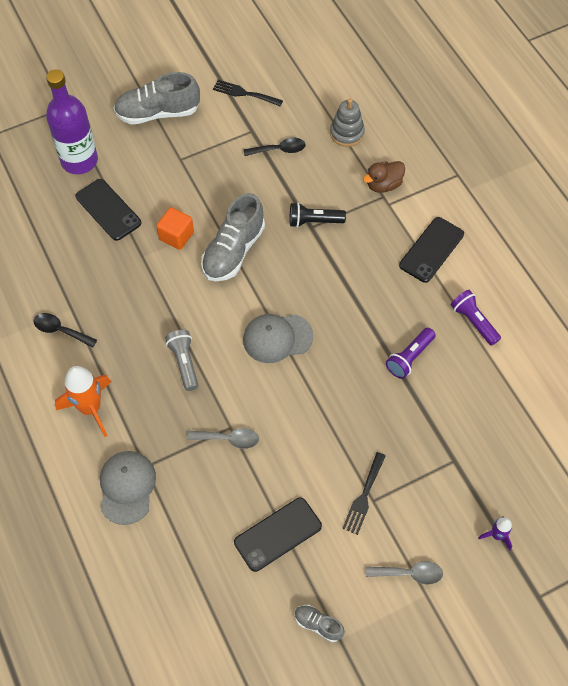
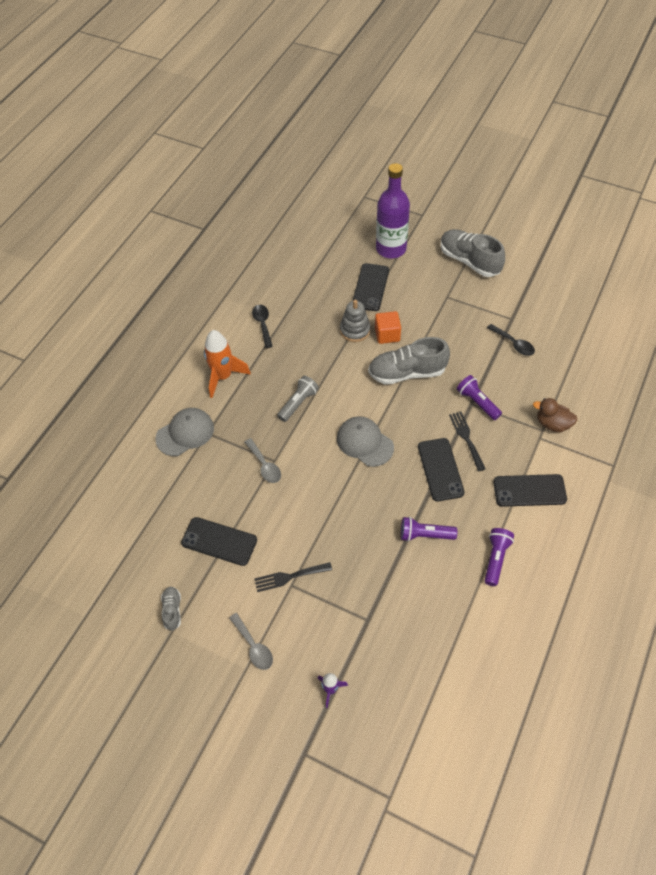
camera: 55 degrees right, 5 degrees down
(244, 93) = (537, 294): black fork -> black fork (466, 438)
(314, 221) = (477, 402): black flashlight -> purple flashlight
(347, 133) = (571, 373): grey stacking toy -> grey stacking toy (355, 330)
(356, 299) = (440, 469): none -> black phone

